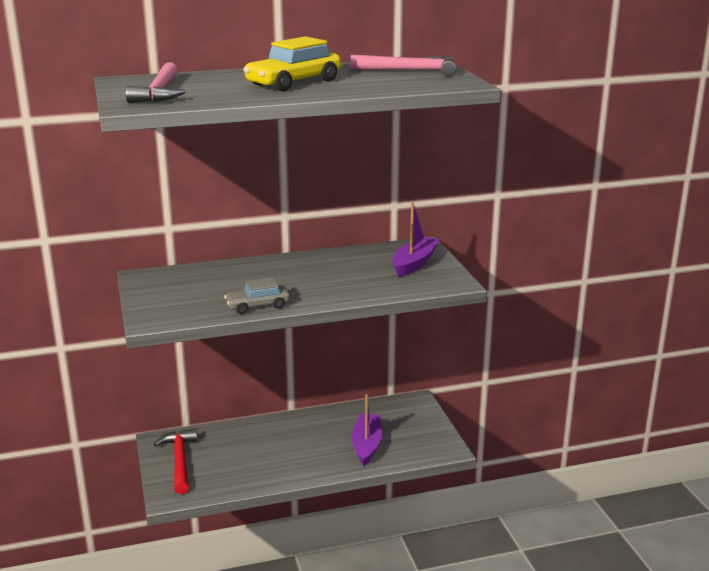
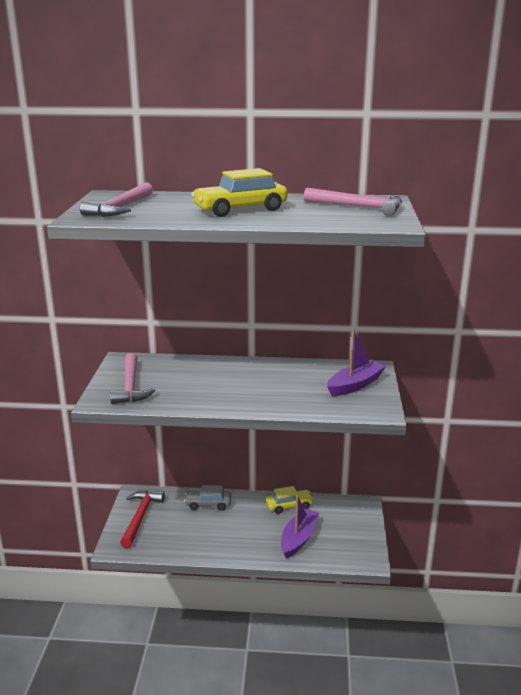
camera: 20 degrees right, 0 degrees up
(175, 301) = (130, 386): none -> pink hammer
(257, 306) = (192, 403): grey car -> grey car (208, 504)
(339, 416) = (289, 505): none -> yellow car

